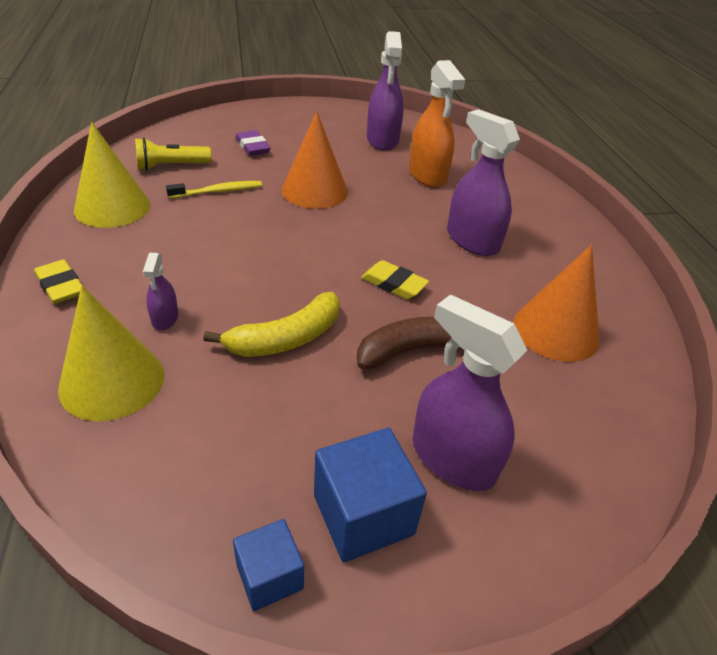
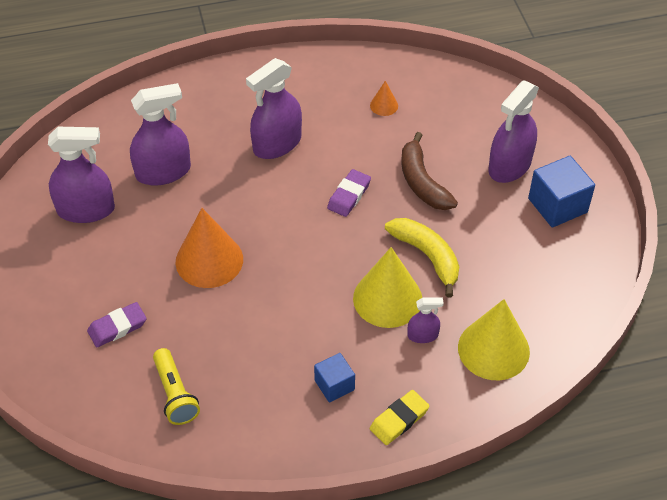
camera: 90 degrees left, 10 degrees up
(112, 207) = (268, 422): yellow cone -> yellow cone (387, 298)
(218, 191) = (223, 340): yellow toothbrush -> none
(269, 576) = (603, 241): blue cube -> blue cube (334, 385)
(394, 284) = (349, 195): yellow eraser -> purple eraser
(427, 175) = (163, 172): orange spray bottle -> purple spray bottle
(556, 331) = (384, 105): orange cone -> orange cone, size x0.46

